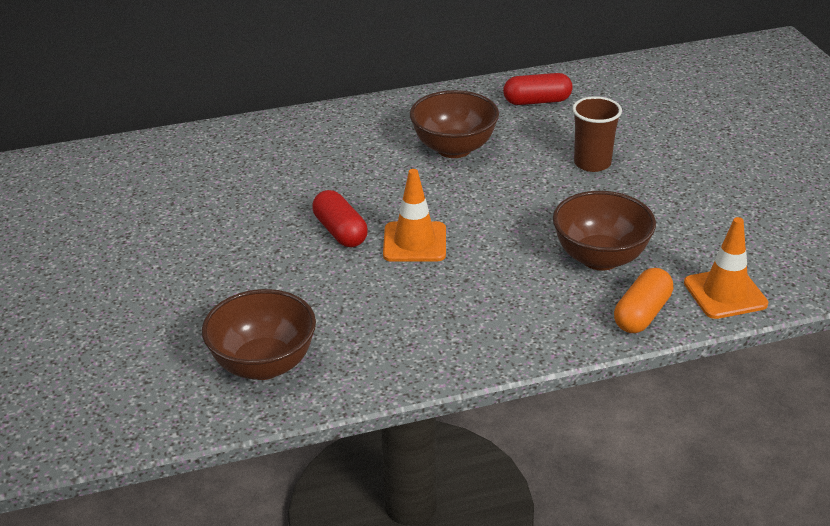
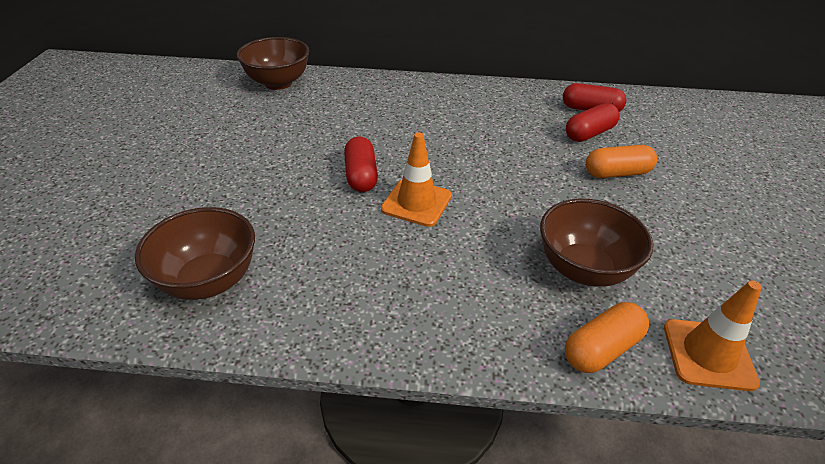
camera: 20 degrees right, 5 degrees up
(454, 148) = (499, 131): brown bowl -> brown bowl (278, 83)
(547, 128) = (589, 134): none -> red capsule
(592, 163) = (617, 173): brown cup -> orange capsule

